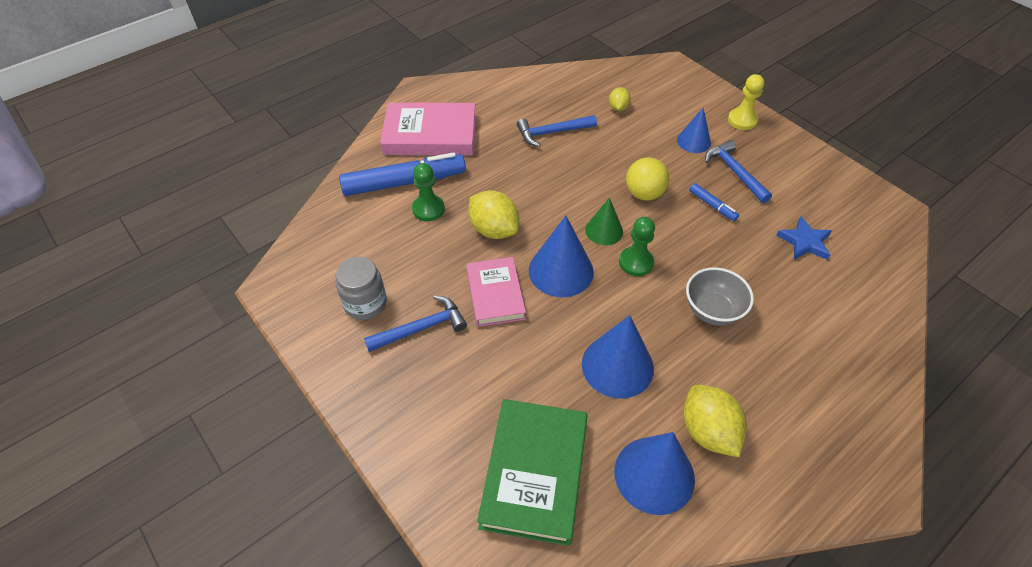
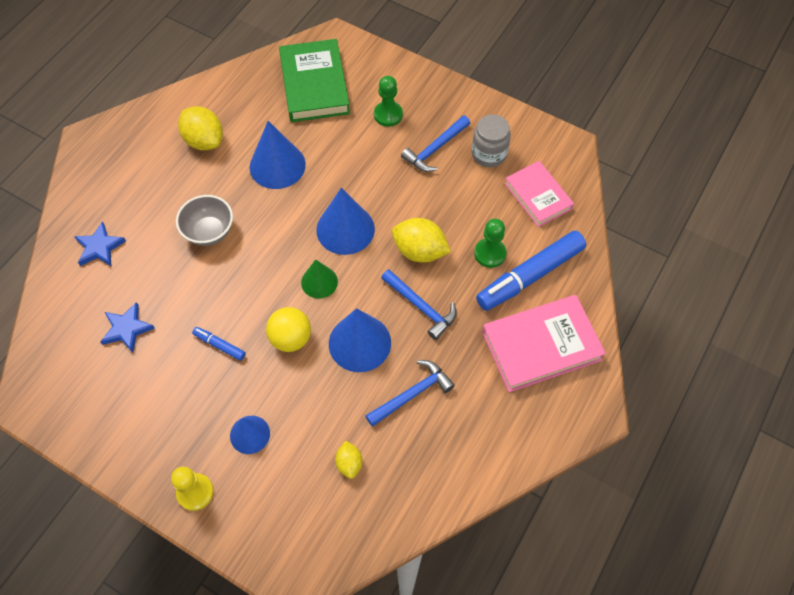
camera: 160 degrees right, 10 degrees up
(495, 294) = (391, 192): pink book -> pink book (538, 196)
(636, 262) = (282, 257): green pawn -> green pawn (388, 115)
(654, 475) = (237, 105): blue cone -> blue cone (359, 343)
(734, 172) = (199, 400): blue hammer -> blue hammer (421, 307)
(843, 330) = (99, 247): none -> blue star

